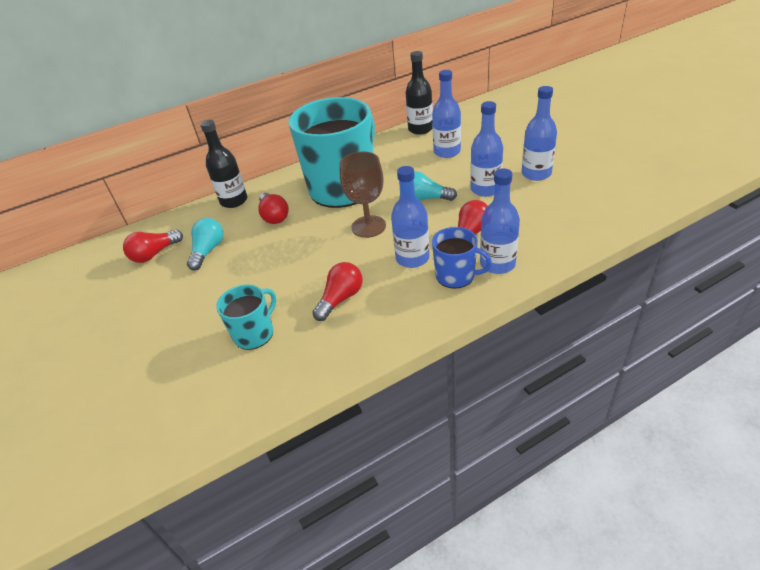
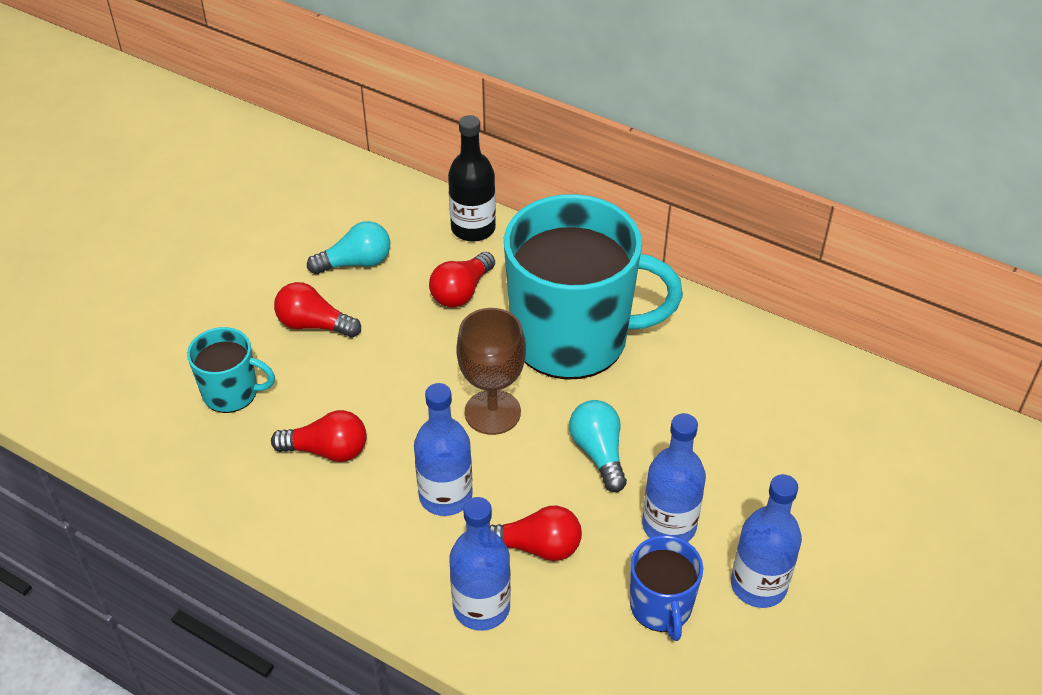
camera: 55 degrees right, 5 degrees up
(154, 254) = (325, 213): red light bulb -> red light bulb (314, 325)
(420, 129) = (805, 363): black bottle -> none
(447, 152) = (753, 430): blue bottle -> none
(456, 276) = (431, 564): blue mug -> blue mug (661, 607)

